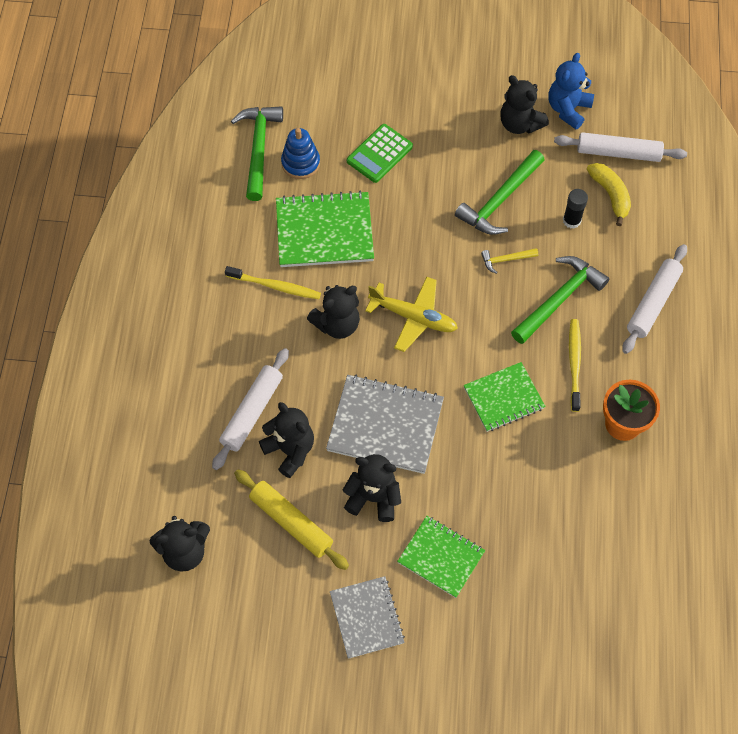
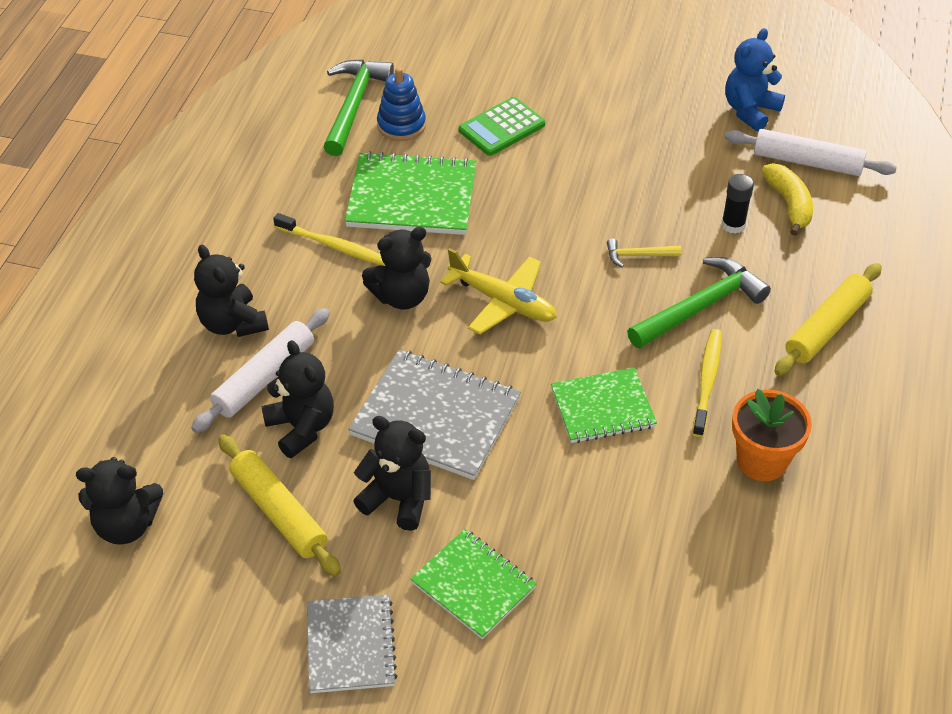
camera: 10 degrees right, 15 degrees down
(500, 201) = (643, 193): green hammer -> none
(520, 124) = (685, 118): black teddy bear -> black teddy bear (232, 323)
(653, 303) = (826, 327): white rolling pin -> yellow rolling pin

